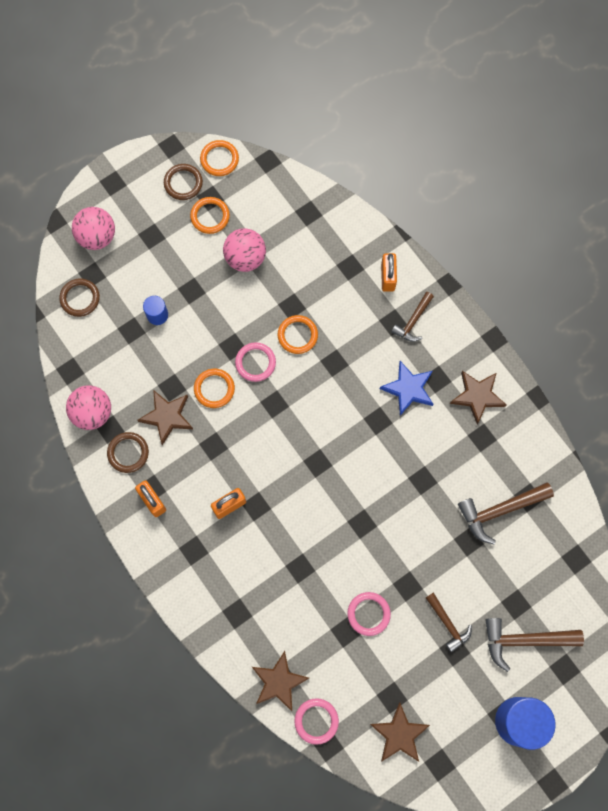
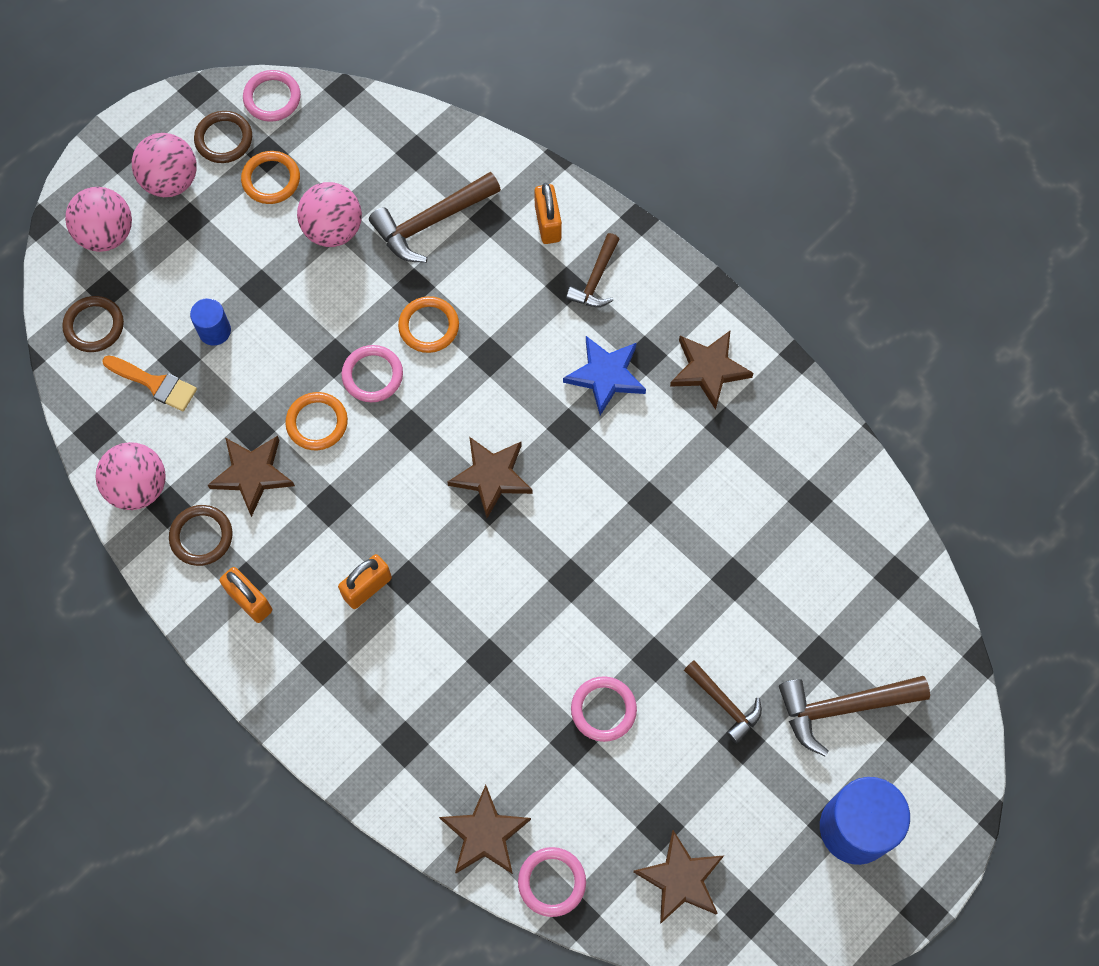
camera: 10 degrees left, 5 degrees down
(113, 345) = (155, 384): none -> orange brush
(144, 206) = (171, 181): none -> pink ball
(219, 159) = (272, 98): orange ring -> pink ring
(322, 445) = (491, 476): none -> brown star
(499, 510) = (771, 527): brown hammer -> brown hammer (430, 222)

